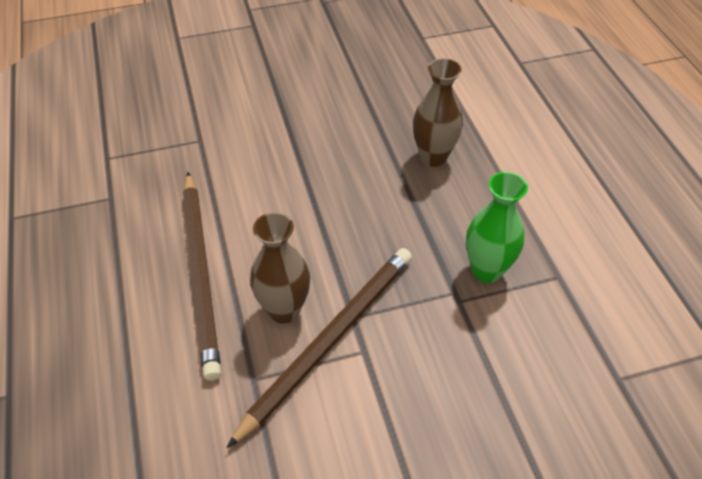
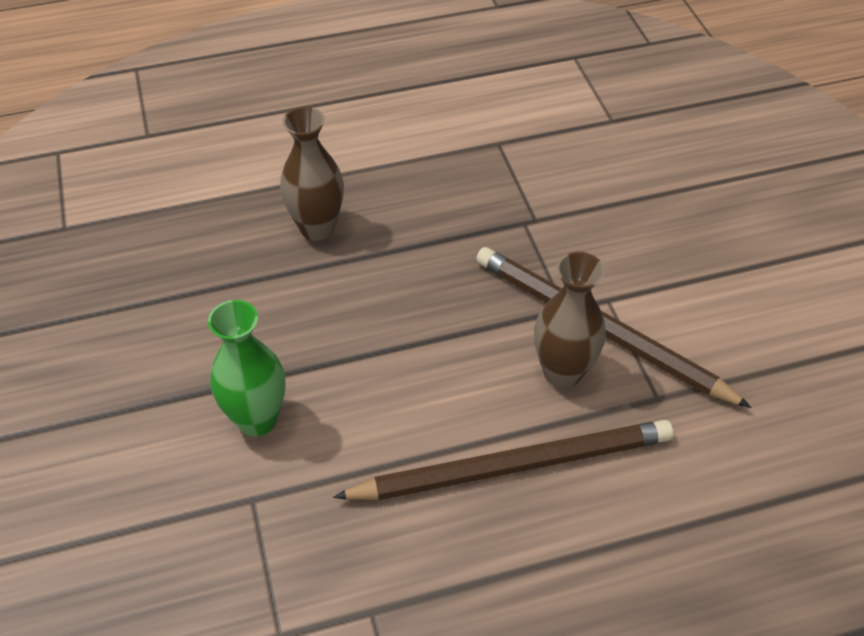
camera: 90 degrees left, 0 degrees up
(486, 270) = (494, 195): green vase -> green vase (257, 419)

